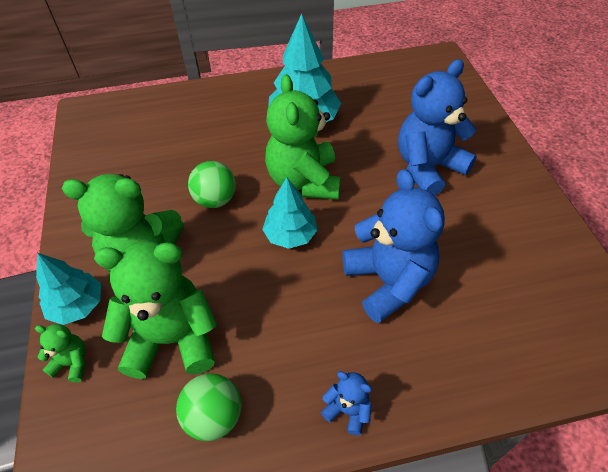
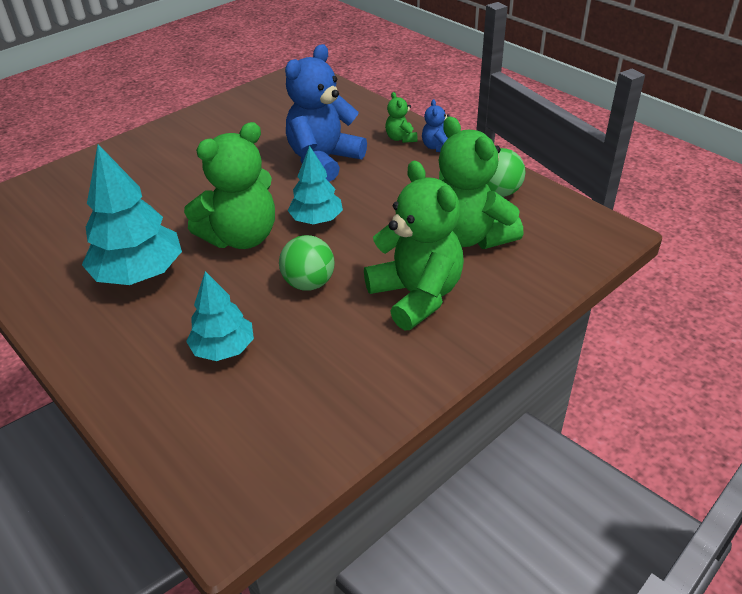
camera: 120 degrees left, 10 degrees down
(72, 363) = (543, 277): green teddy bear -> green teddy bear (401, 138)
(77, 306) = (501, 306): turquoise tree -> turquoise tree (223, 349)
(428, 167) = (176, 175): blue teddy bear -> none

